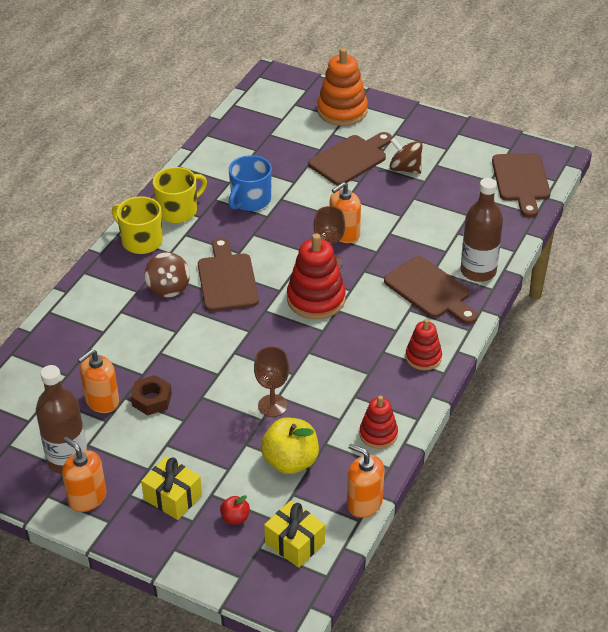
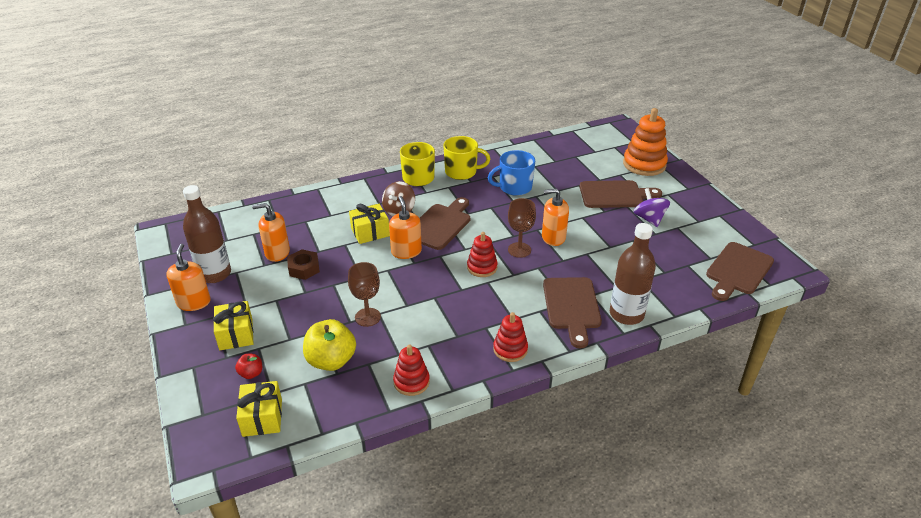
camera: 40 degrees right, 5 degrees down
(168, 326) = (370, 232): none -> yellow gift
(316, 299) = (482, 267): red stacking toy -> red stacking toy, size x0.60
(364, 503) = (341, 424): orange soap dispenser -> orange soap dispenser (406, 251)
(405, 168) = (649, 219): brown spinning top -> purple spinning top

